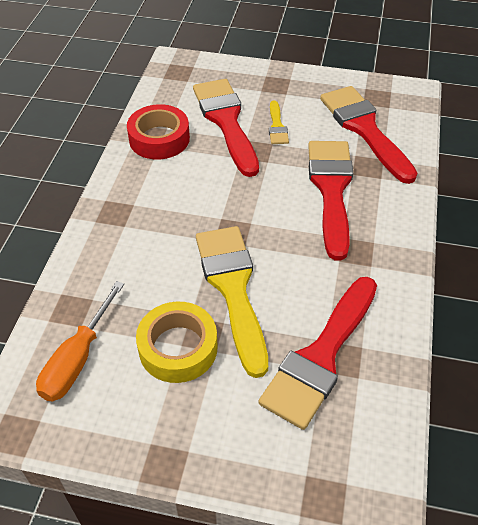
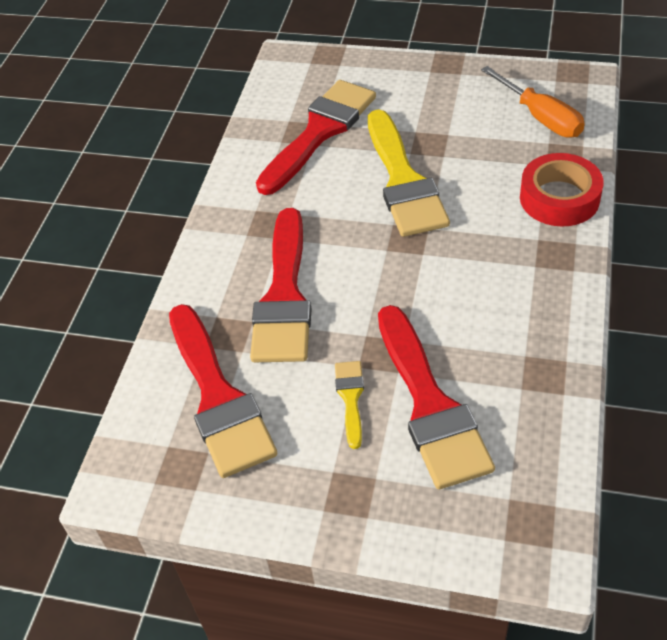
camera: 175 degrees left, 0 degrees up
(77, 360) = (541, 118): orange screwdriver -> orange screwdriver turned 120 degrees clockwise
(159, 139) = (528, 367): red tape -> red tape (559, 198)
(178, 348) = (450, 131): yellow tape -> none

